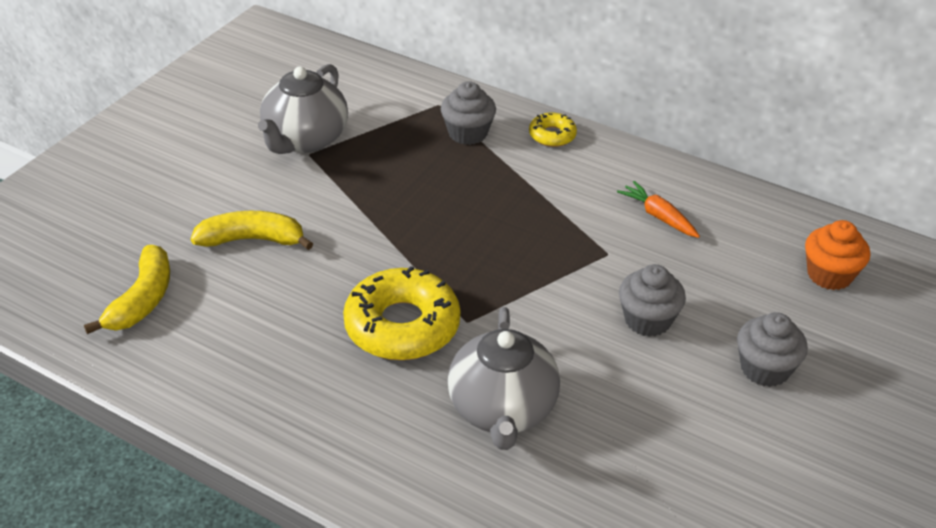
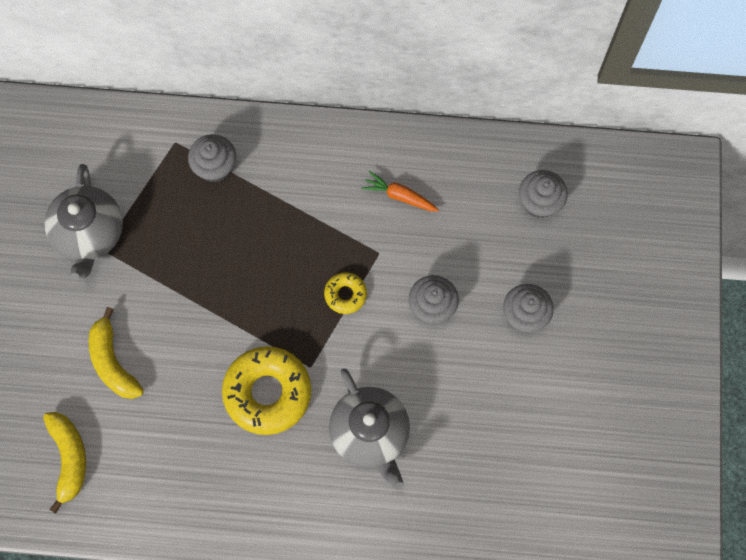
camera: 25 degrees left, 30 degrees up
(252, 240) = (113, 362): yellow banana -> yellow banana turned 90 degrees counterclockwise
(552, 135) = (282, 139): yellow donut -> yellow donut (345, 294)
(829, 275) = (539, 202): orange cupcake -> grey cupcake

